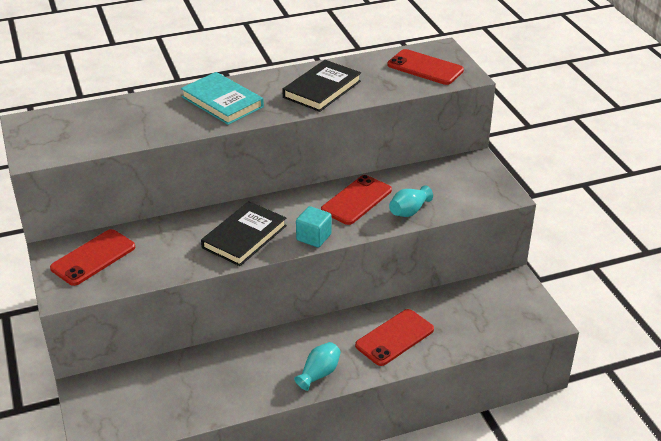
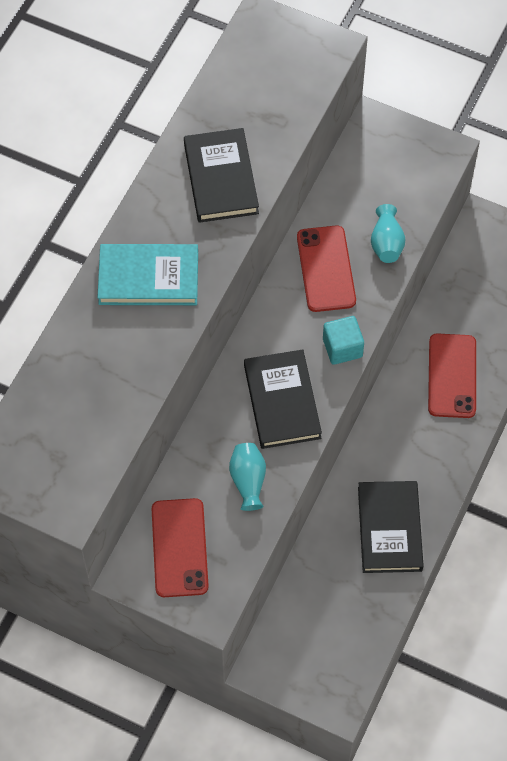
camera: 45 degrees left, 25 degrees up
(250, 381) = (389, 529): none -> black book
(319, 374) = (435, 470): turquoise vase -> turquoise vase (248, 481)
(425, 68) = (279, 64): red phone -> none

